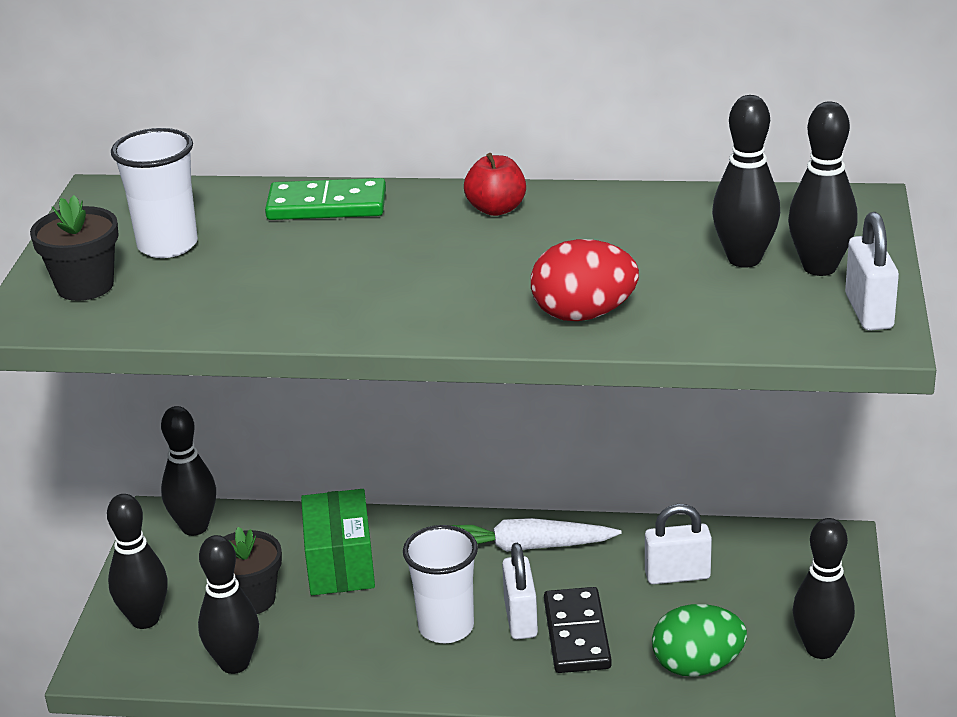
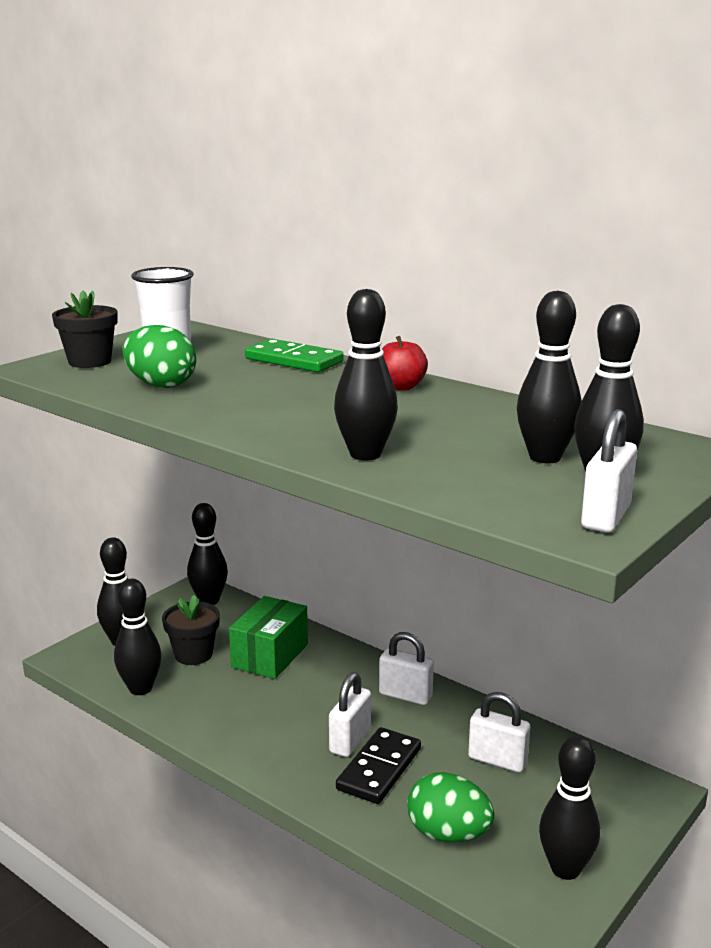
camera: 30 degrees right, 10 degrees down
(232, 293) = (161, 385): none -> green egg
(446, 627) = (293, 724): white cup -> none
(529, 547) = (405, 695): white carrot -> white padlock
(583, 314) = (365, 454): red egg -> black bowling pin

